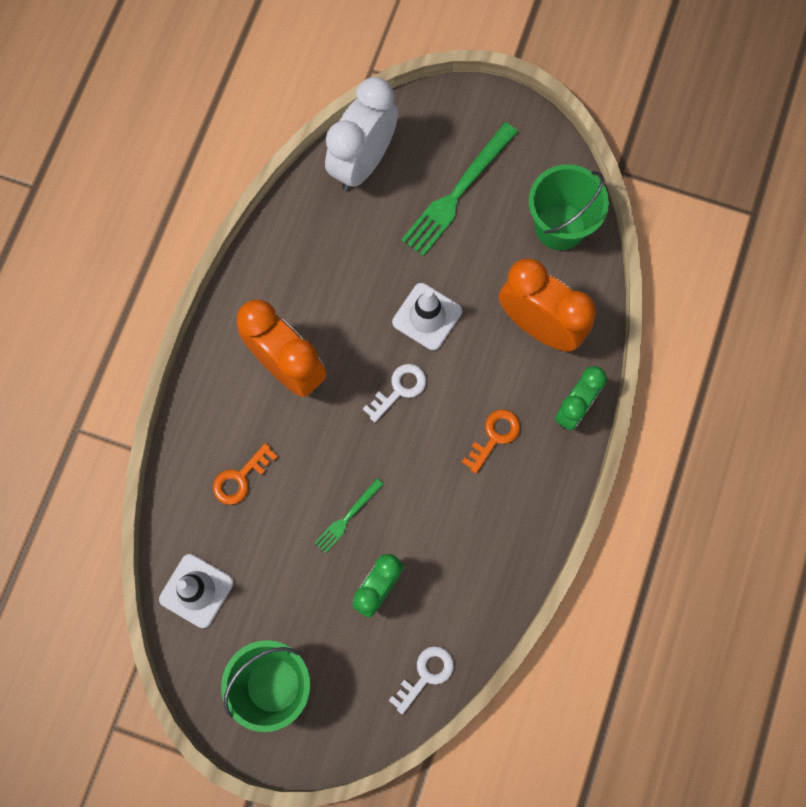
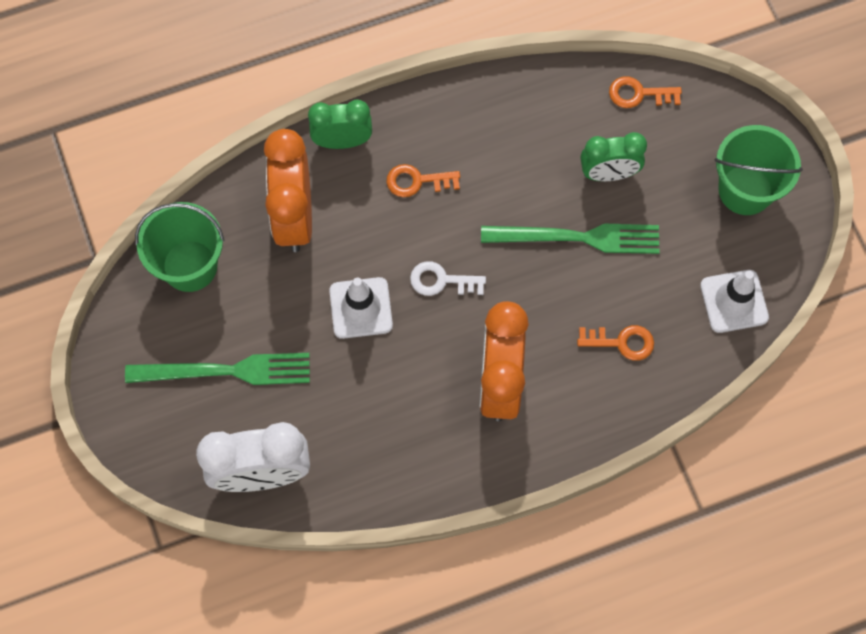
camera: 130 degrees left, 5 degrees down
(347, 517) = (577, 238): green fork -> green fork, size x1.95
(426, 675) = (639, 94): white key -> orange key

